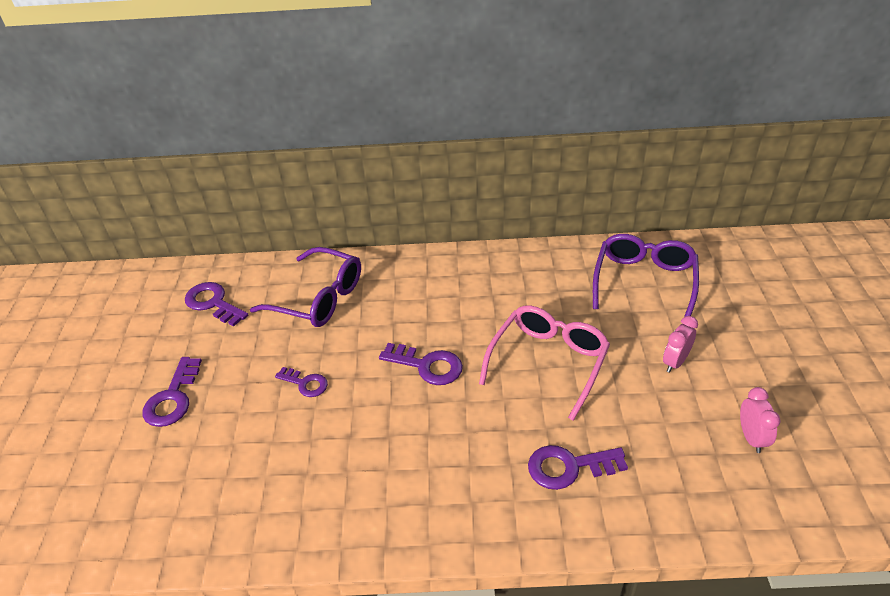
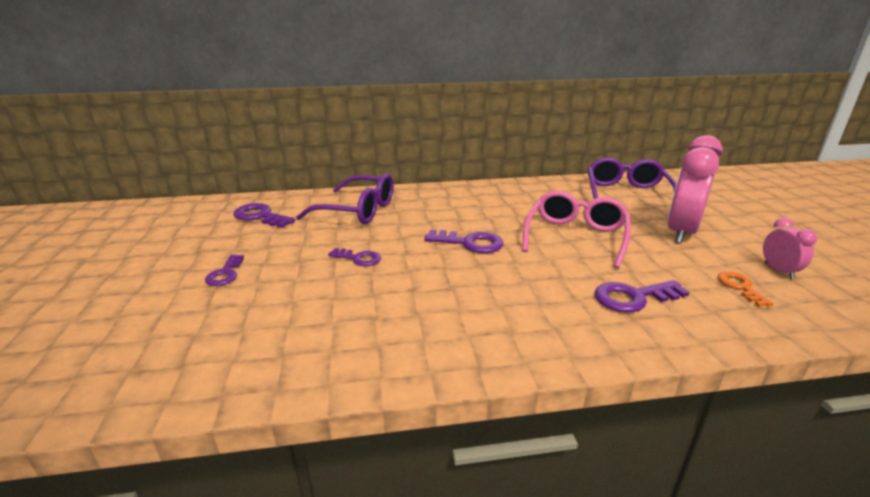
camera: 10 degrees left, 15 degrees down
(173, 398) = (225, 274): purple key -> purple key, size x0.65
(675, 362) = (681, 232): pink clock -> pink clock, size x2.05
(692, 460) = (740, 287): none -> orange key

